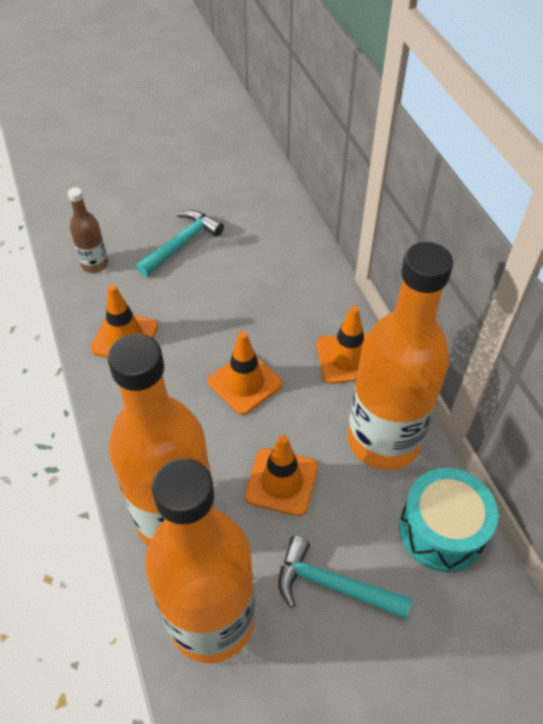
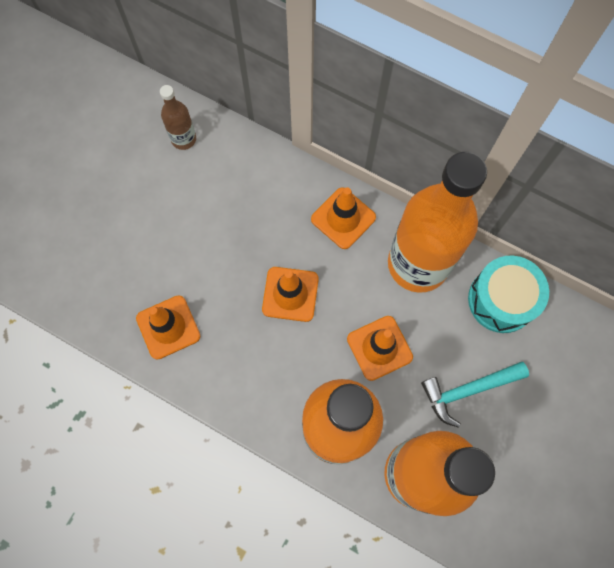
camera: 40 degrees left, 20 degrees up
(95, 264) = (79, 283): brown bottle -> brown bottle (183, 139)
(182, 243) = (131, 211): turquoise hammer -> none

